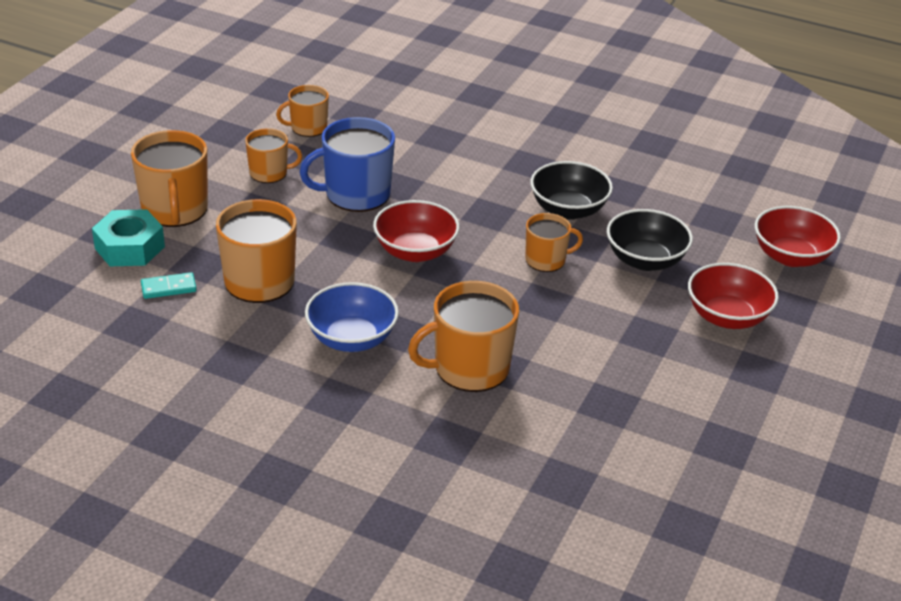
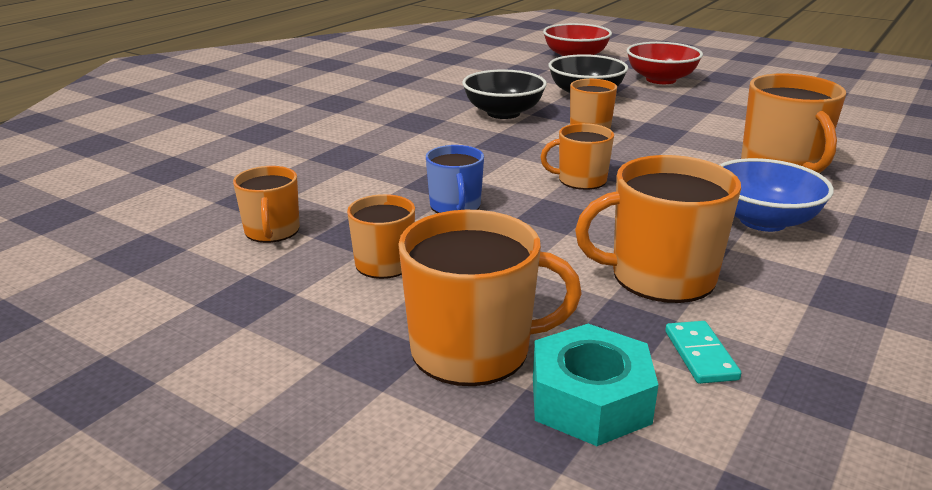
camera: 80 degrees left, 10 degrees down
(356, 194) = (455, 206): blue mug -> blue mug, size x0.59
(415, 251) = (581, 180): red bowl -> orange mug

